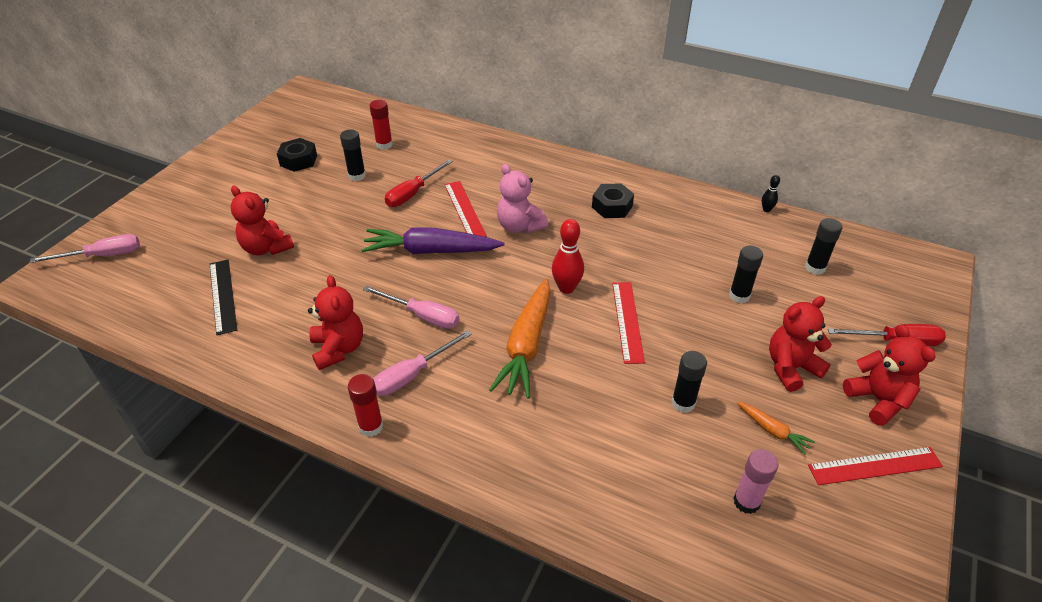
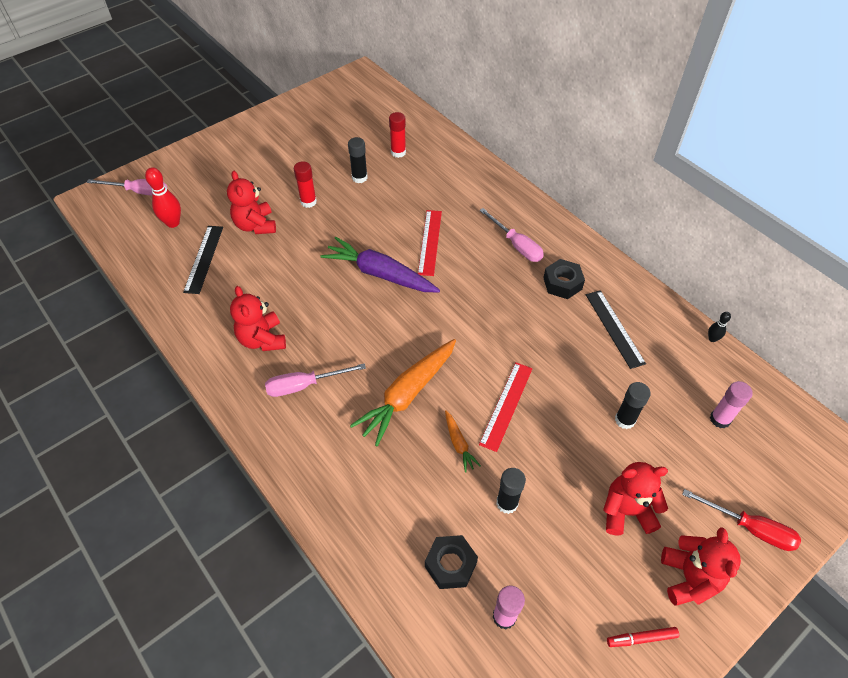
camera: 25 degrees right, 10 degrees up
(298, 160) = (321, 147): black nut -> black nut (450, 564)
(338, 349) = (262, 339): red teddy bear -> red teddy bear turned 150 degrees clockwise
(371, 426) = (251, 418): red glue stick -> red glue stick (308, 202)
(413, 193) = (396, 211): red screwdriver -> none
(422, 316) = (340, 334): pink screwdriver -> pink screwdriver (516, 245)
(519, 226) = (467, 275): pink teddy bear -> none
(566, 288) = (472, 352): red bowling pin -> red bowling pin (173, 223)
(681, 227) = (614, 328): none -> black ruler
(772, 430) = (569, 563): orange carrot -> orange carrot (459, 444)
(815, 268) = (720, 419): black glue stick -> pink glue stick
(875, 466) = (641, 638): red ruler -> red marker

